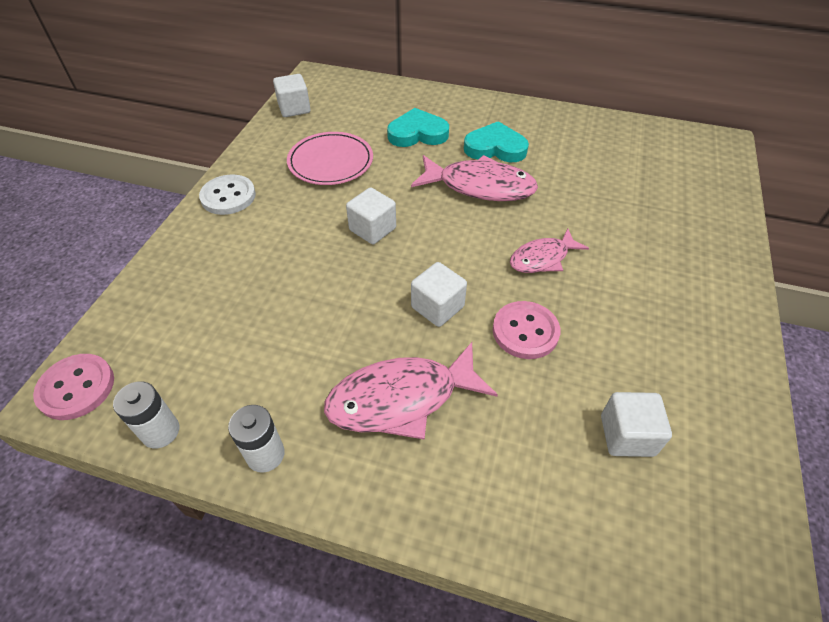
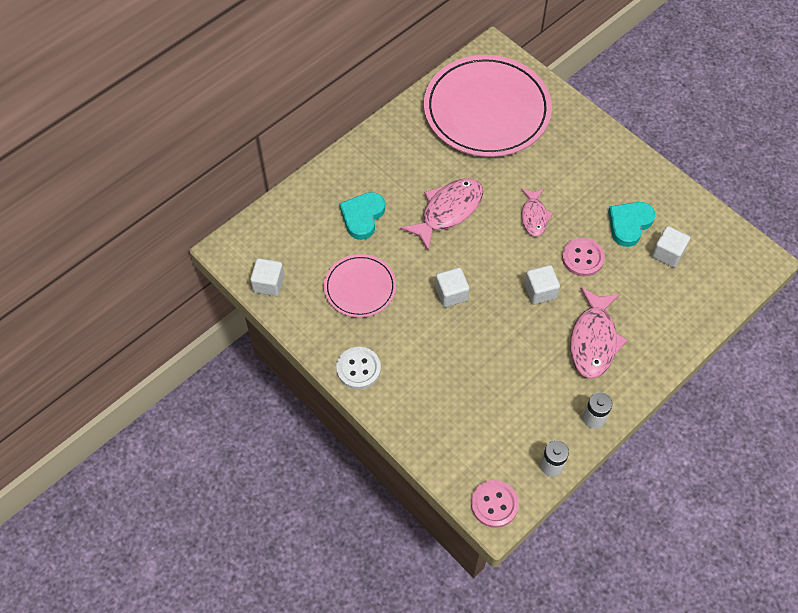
camera: 60 degrees left, 10 degrees up
(495, 148) = (412, 179): turquoise heart -> turquoise heart (629, 224)
(641, 166) = (487, 110): none -> pink plate

